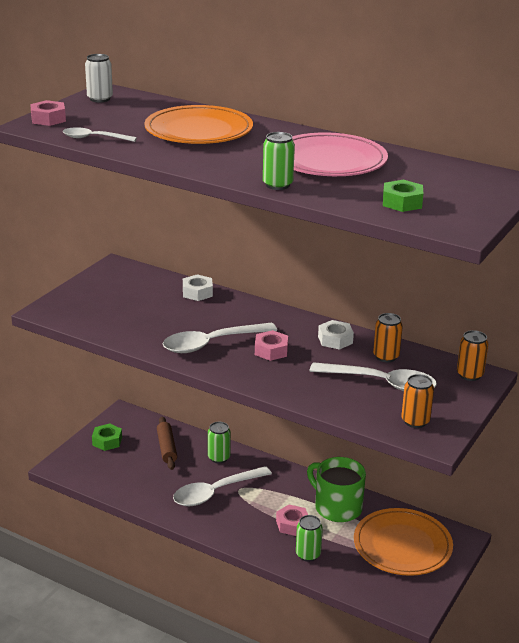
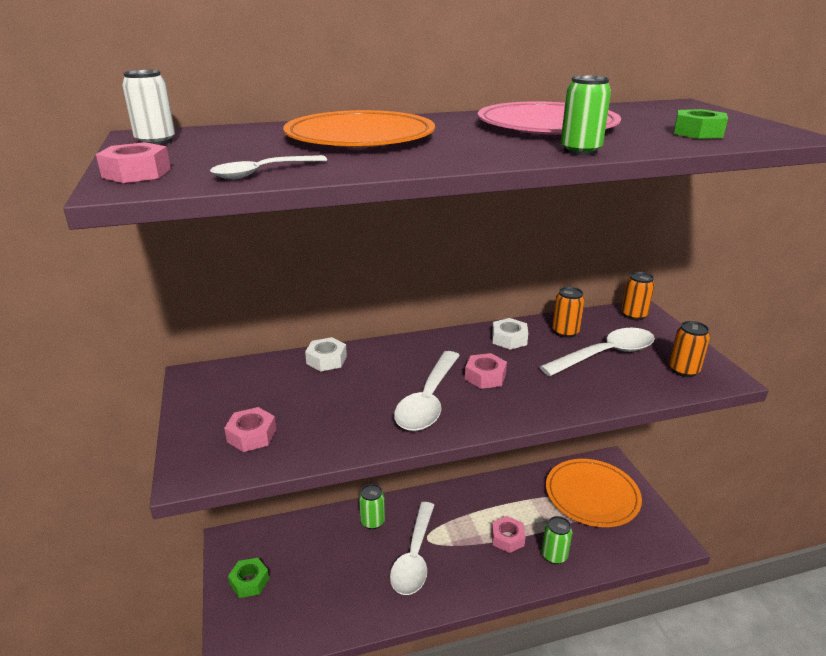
camera: 45 degrees left, 0 degrees up
(95, 310) = (252, 435): none -> pink nut
(167, 448) = (316, 546): brown rolling pin -> none
(337, 507) = (513, 498): green mug -> none

